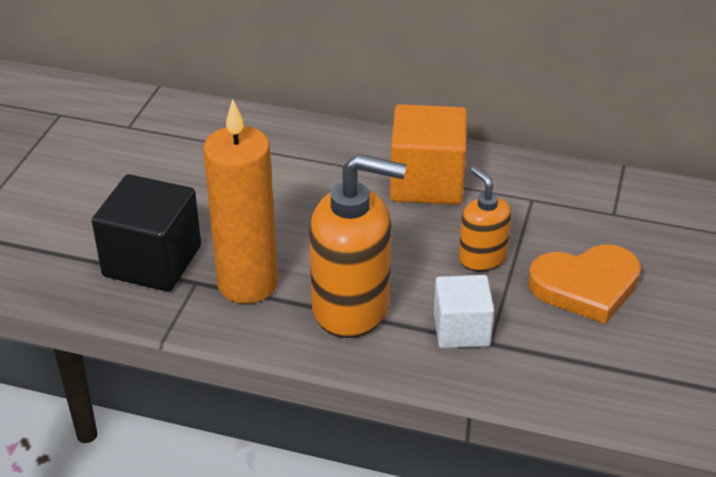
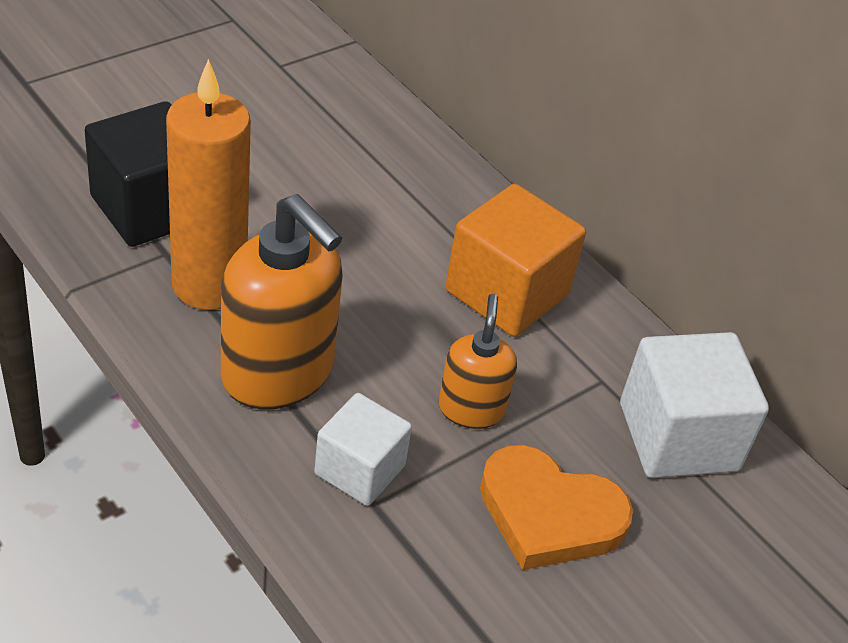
camera: 30 degrees right, 5 degrees up
(603, 204) = (678, 437): none -> white cube

